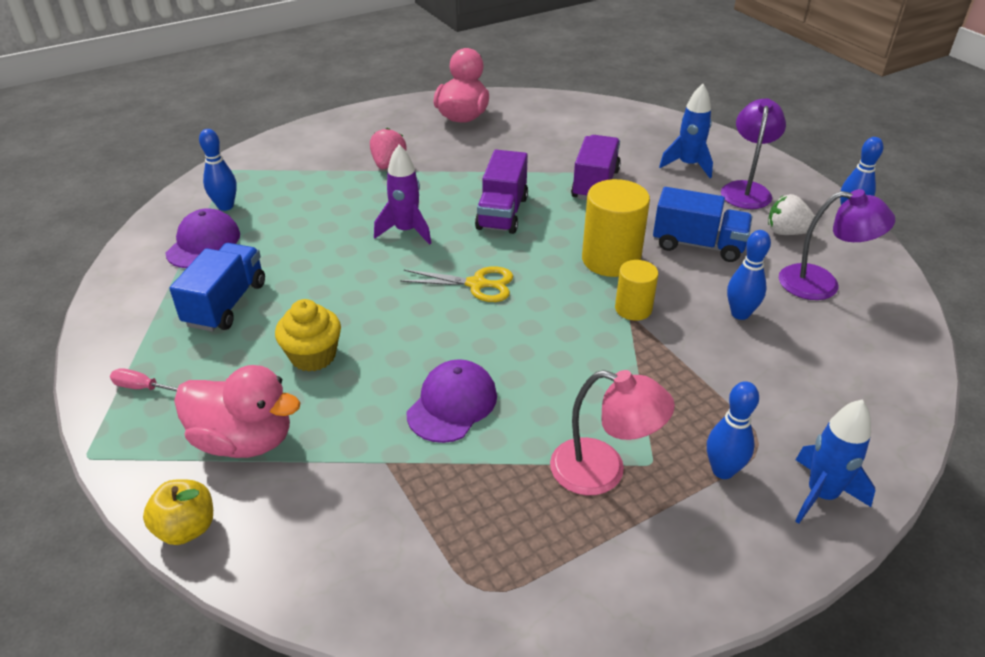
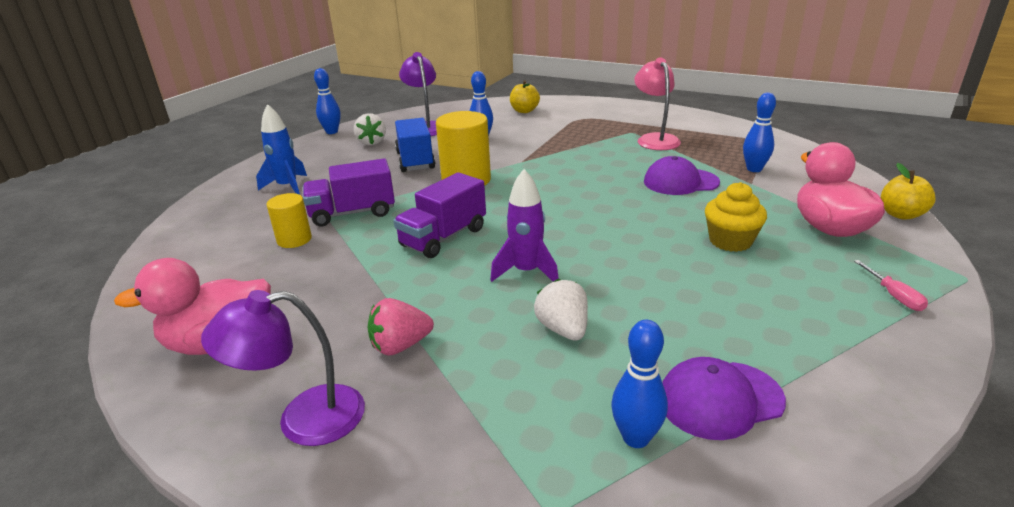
camera: 120 degrees left, 10 degrees down
(226, 304) = (760, 315): blue truck -> none
(327, 220) = (563, 329): none -> white strawberry
(477, 284) = (558, 213): yellow scissors -> none
(502, 213) = (443, 237): purple truck -> purple truck turned 150 degrees clockwise
(633, 309) = (515, 161): yellow cylinder -> yellow cylinder (294, 239)
(722, 470) = (610, 121): blue bowling pin -> blue bowling pin (754, 169)
(746, 189) = (317, 162): purple lamp -> purple lamp (303, 419)
(821, 495) = (594, 106): blue rocket -> none
(843, 399) = (524, 111): none -> yellow apple

